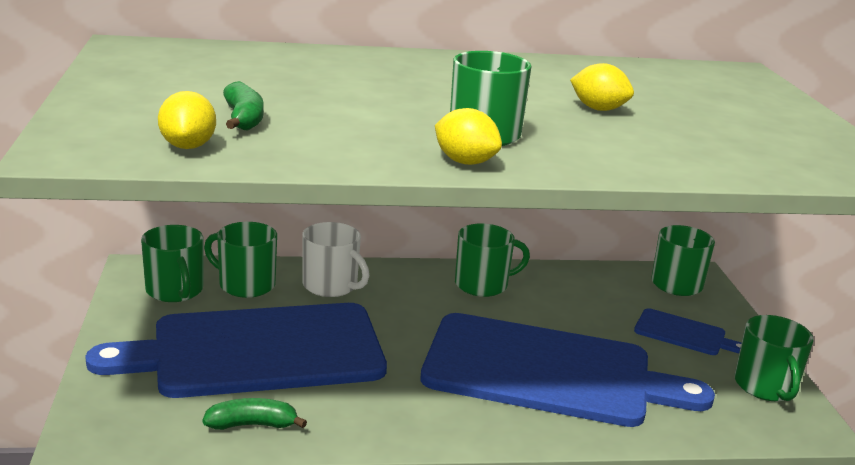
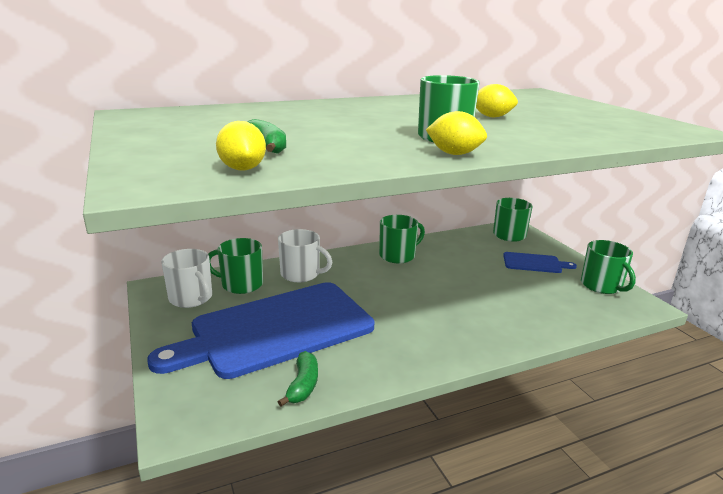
camera: 15 degrees left, 0 degrees up
(175, 291) = (191, 298): green mug -> white mug
(252, 425) = (303, 385): green banana -> green banana turned 120 degrees clockwise
(548, 372) = (474, 303): blue cutting board -> none

